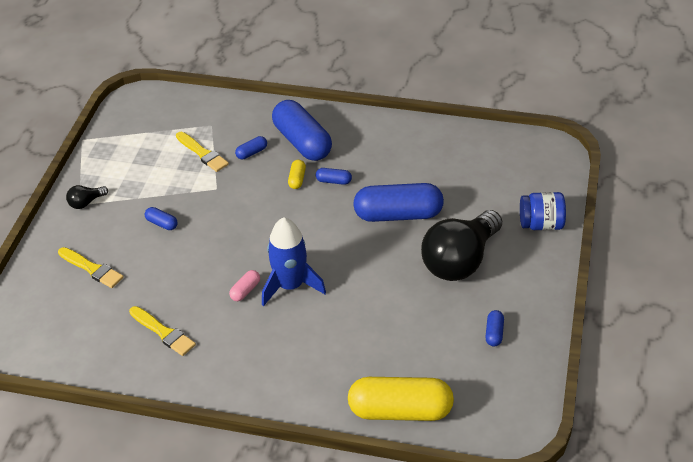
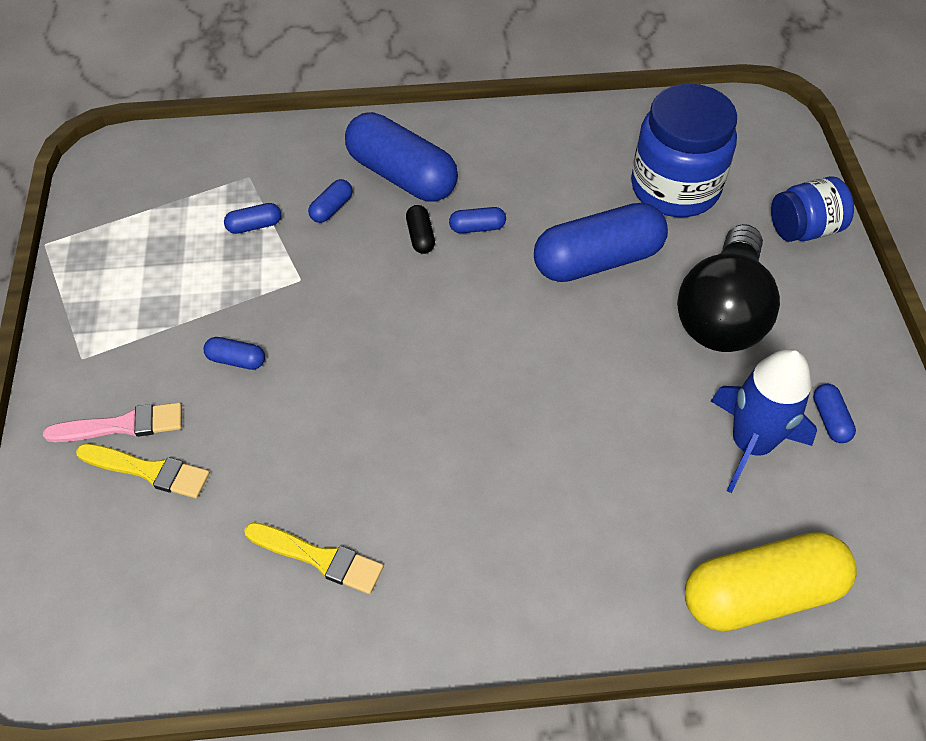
camera: 20 degrees left, 10 degrees up
(86, 203) = (93, 352): black light bulb -> none
(87, 243) = (122, 425): none -> pink brush
(203, 153) = (254, 226): yellow brush -> blue capsule
(245, 290) = (422, 445): pink capsule -> none
(290, 286) = (490, 418): blue rocket -> blue rocket (750, 444)
(297, 179) = (420, 236): yellow capsule -> black capsule
(470, 183) = (675, 188): none -> blue jar

